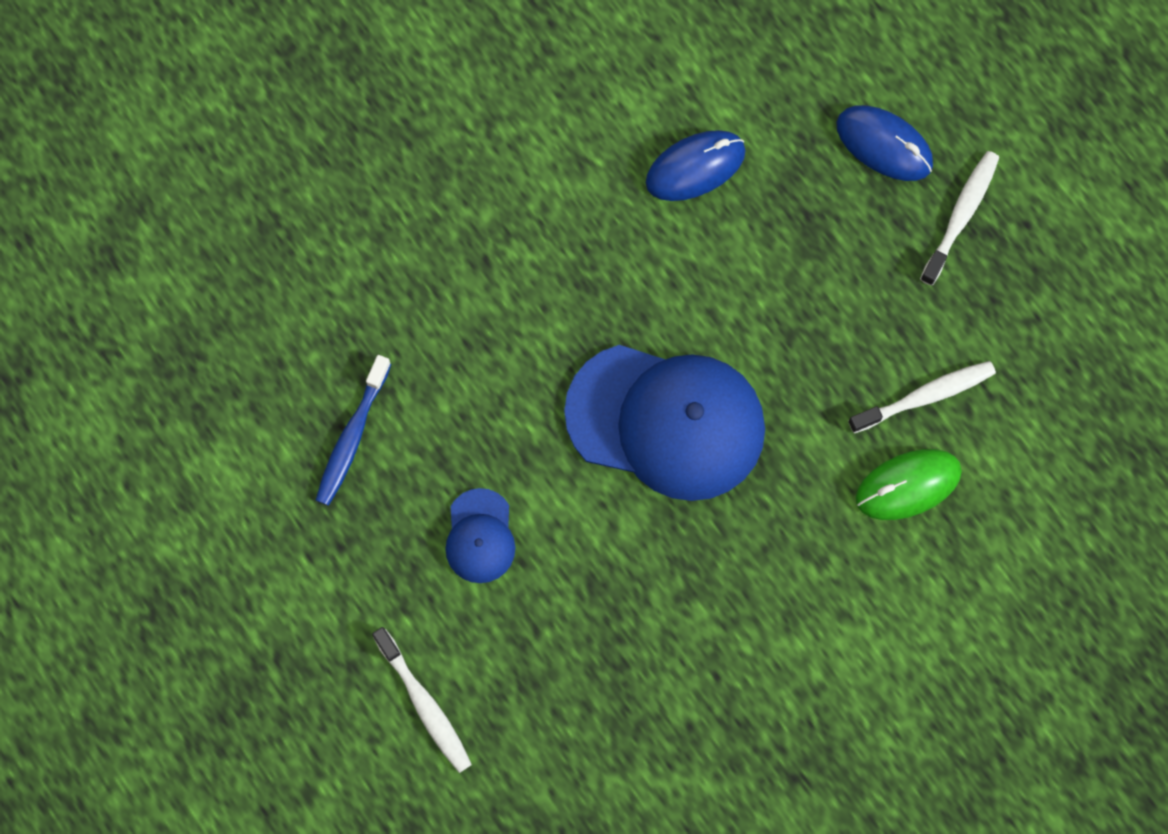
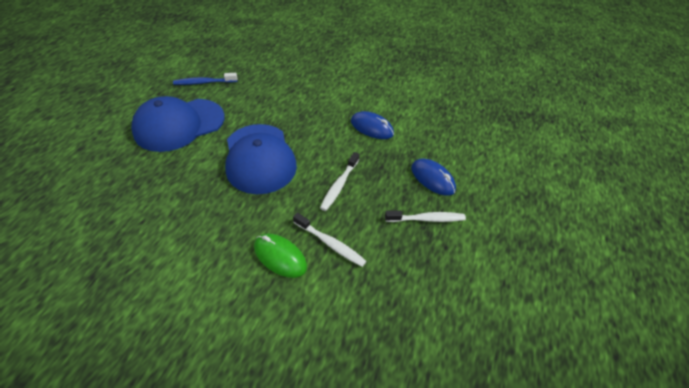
camera: 55 degrees right, 25 degrees down
(425, 704) = (97, 134): white toothbrush -> white toothbrush (339, 185)
(480, 536) = (179, 125): blue cap -> blue cap, size x2.15
(884, 145) = (432, 179): blue mouse -> blue mouse turned 45 degrees counterclockwise

